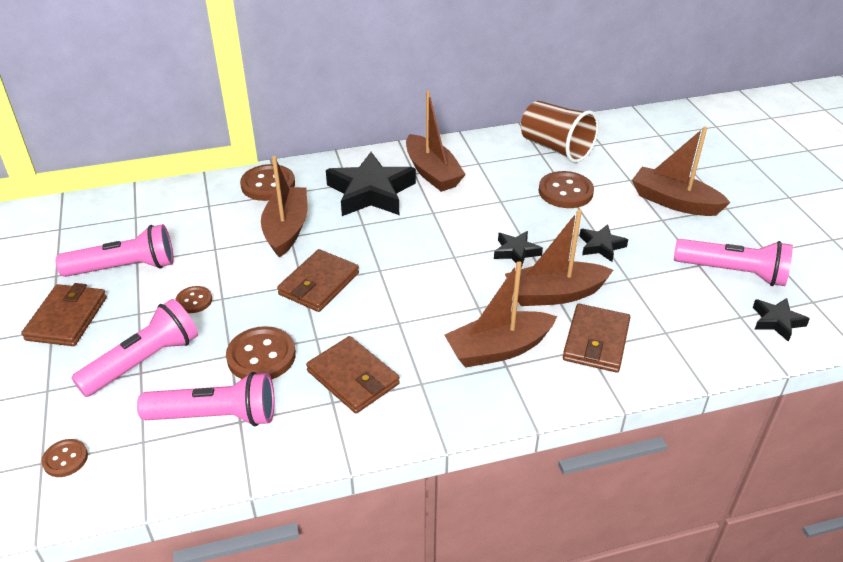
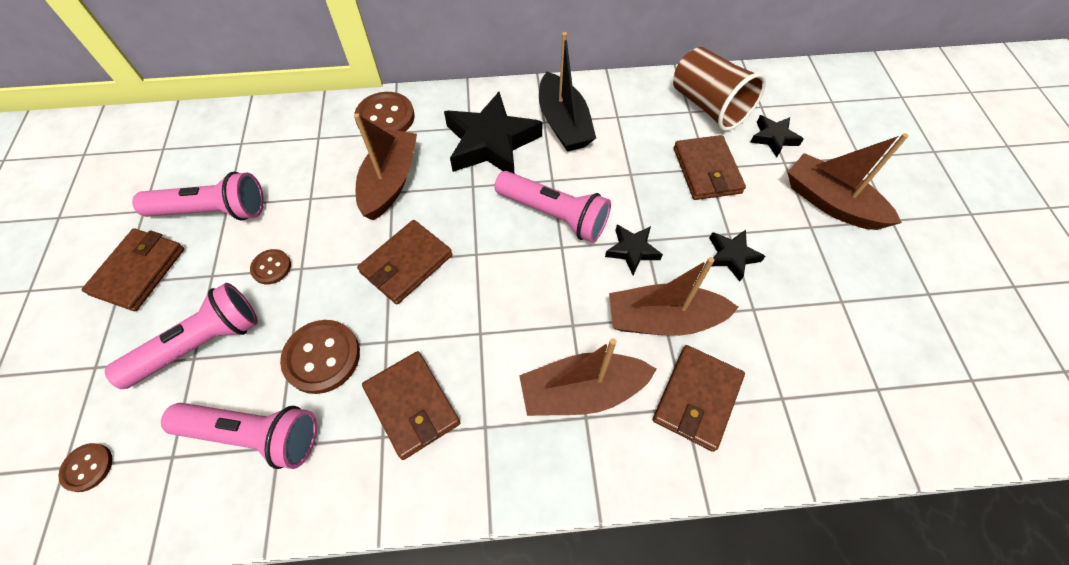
camera: 10 degrees right, 20 degrees up
(432, 173) = (563, 124): brown boat -> black boat
(565, 192) = (706, 170): brown button -> brown wallet
(732, 272) = (880, 319): pink flashlight -> pink flashlight (554, 215)
(777, 321) = (921, 404): black star -> black star (773, 138)

